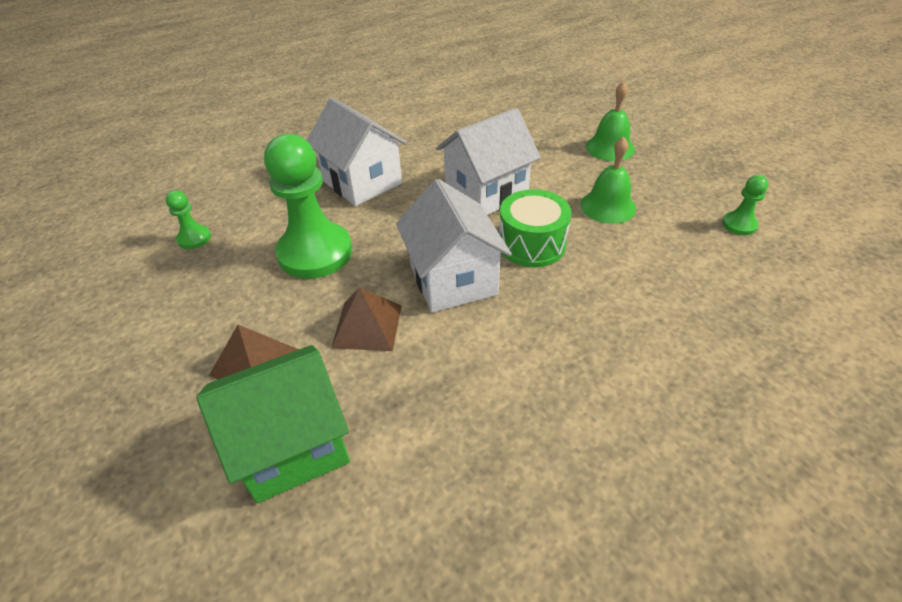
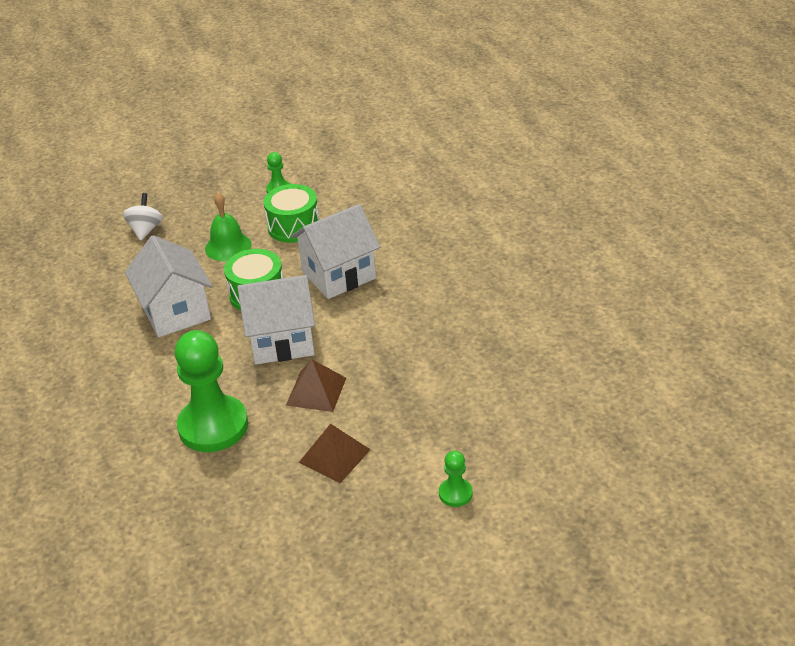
camera: 80 degrees left, 5 degrees down
(194, 238) = (151, 521): green pawn -> green pawn (455, 493)
(292, 445) = (416, 428): green house -> none
(362, 182) = (114, 395): white house -> white house (338, 275)
(610, 148) = (145, 230): green bell -> white spinning top
(672, 251) = (293, 226): none -> green drum

